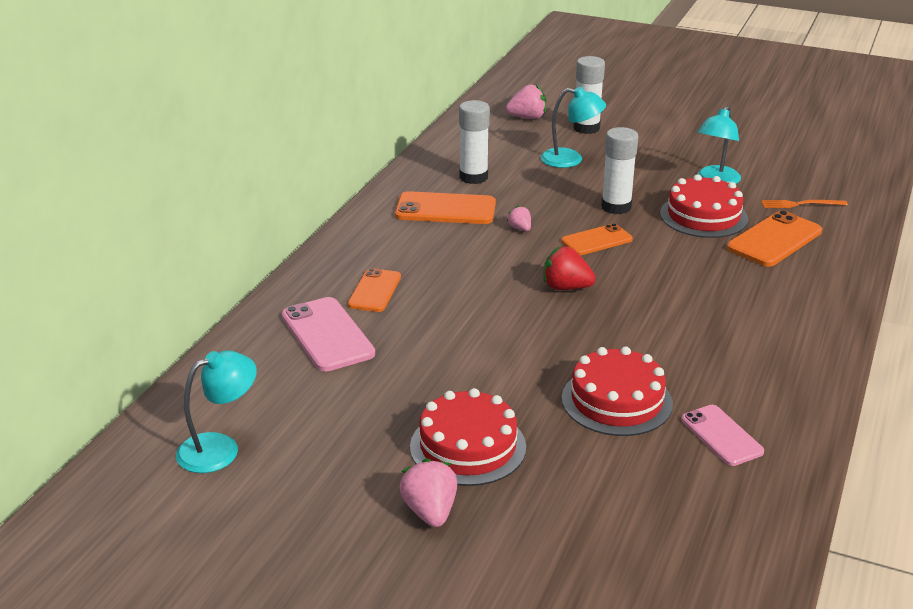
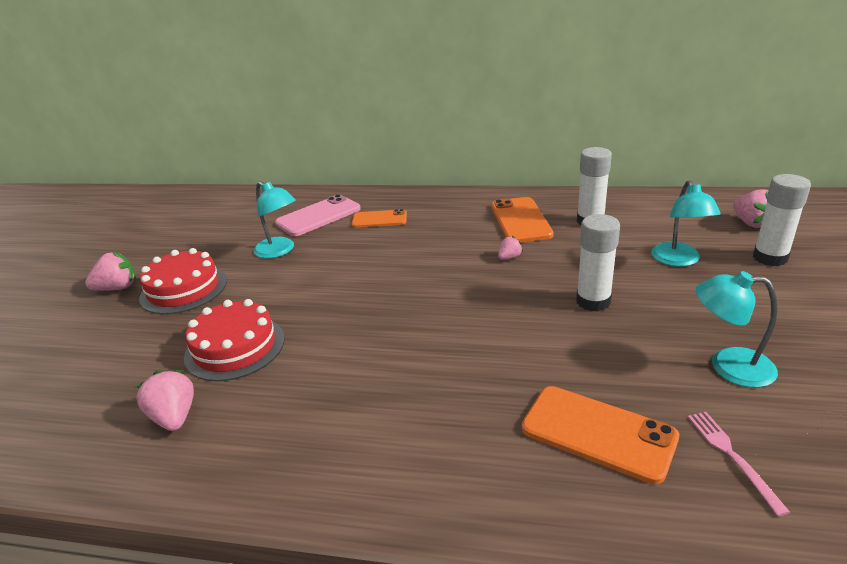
camera: 80 degrees right, 0 degrees up
(220, 448) = (198, 213): turquoise lamp -> turquoise lamp (279, 251)
(566, 287) = (414, 296): red strawberry -> none
(596, 240) = (512, 300): orange phone -> none
(703, 216) = (619, 364): red cake -> none
(721, 435) = (174, 417): pink phone -> pink strawberry
(800, 204) = (732, 456): orange fork -> pink fork

